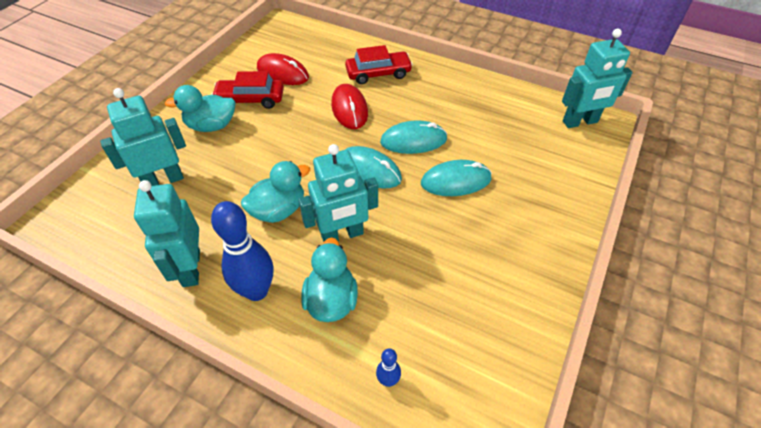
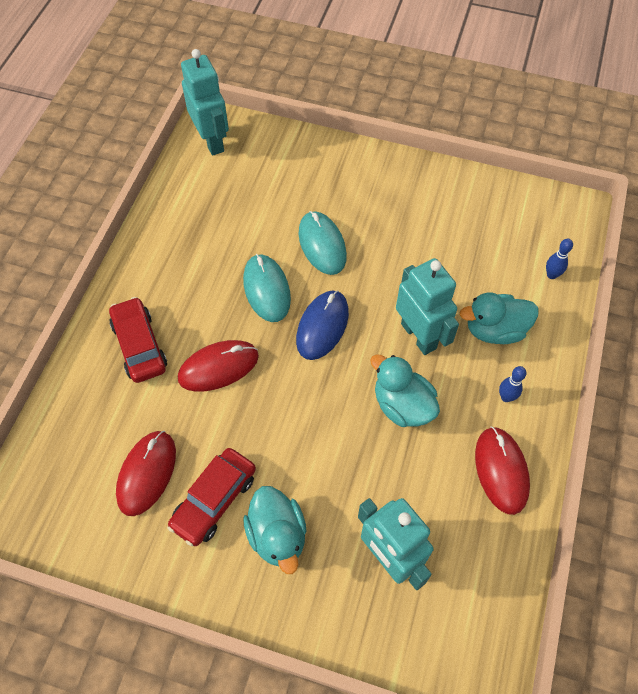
camera: 100 degrees left, 10 degrees up
(191, 268) = (501, 471): turquoise robot -> red mouse
(250, 99) = (214, 500): red car -> red car turned 45 degrees clockwise
(256, 291) = (506, 397): blue bowling pin -> blue bowling pin, size x0.47
(370, 170) = (322, 326): turquoise mouse -> blue mouse

